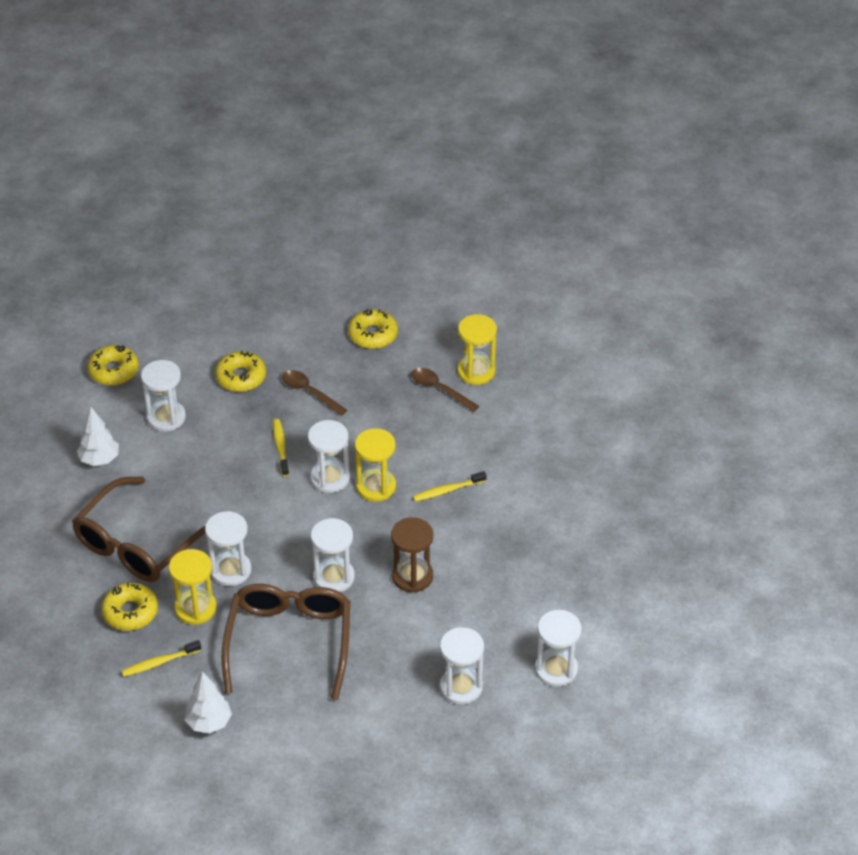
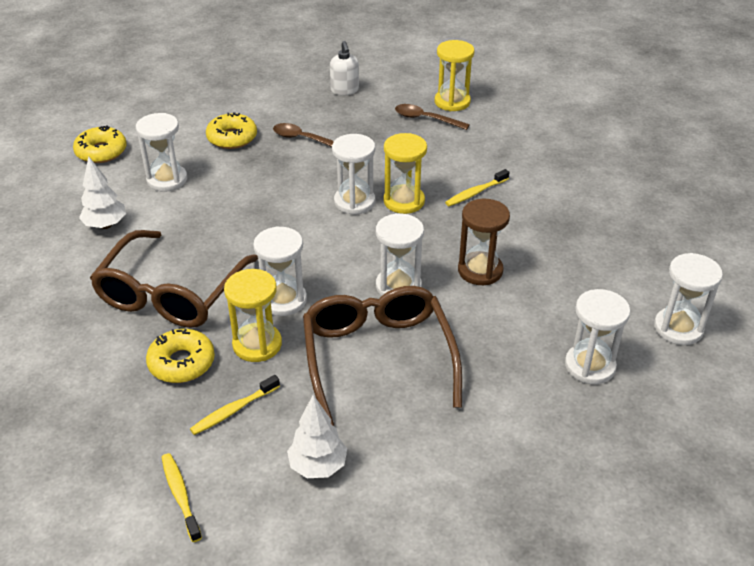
camera: 15 degrees left, 5 degrees down
(280, 447) = (293, 185): yellow toothbrush -> yellow toothbrush (180, 495)
(373, 335) = (344, 90): yellow donut -> white soap dispenser

